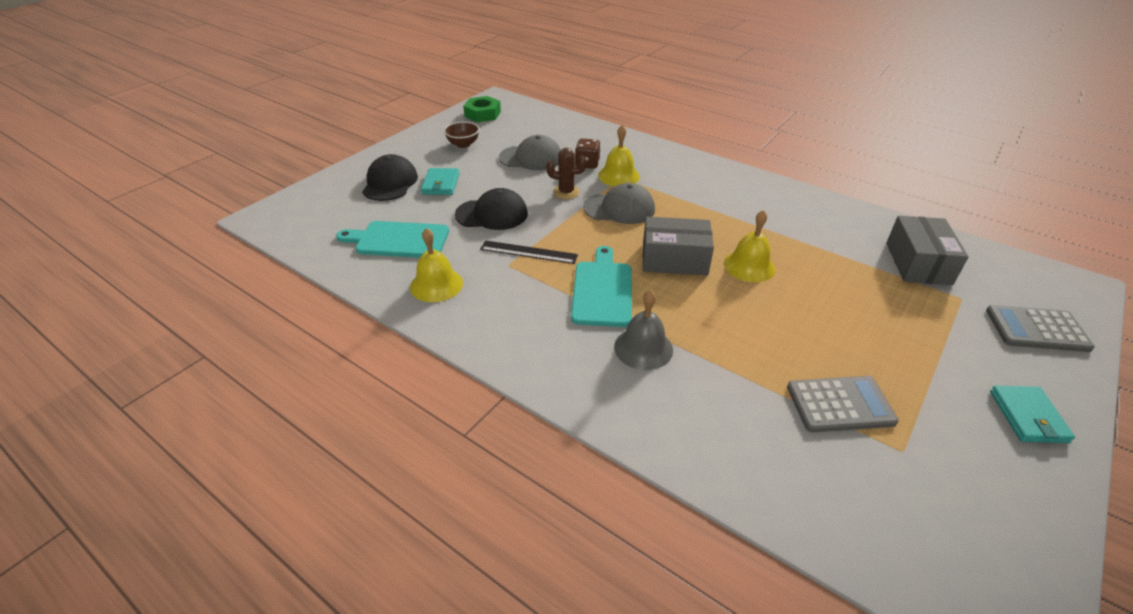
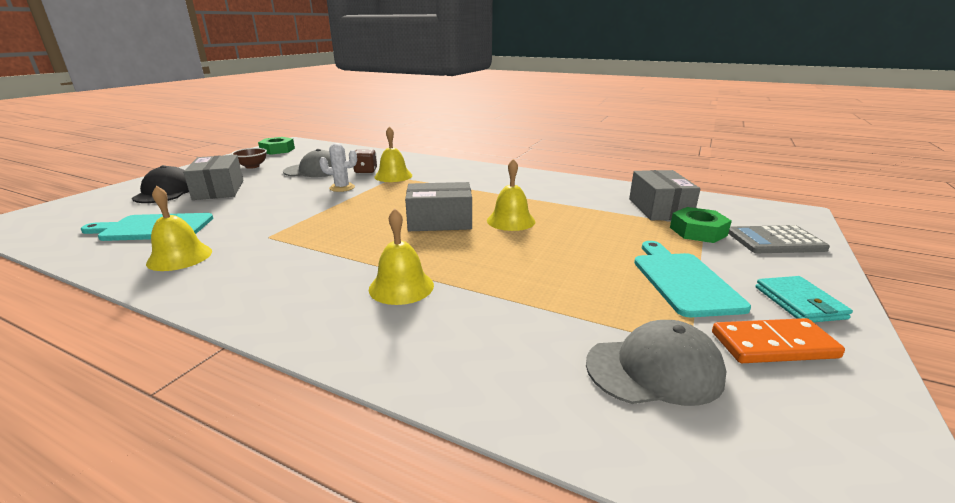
camera: 10 degrees left, 15 degrees down
(441, 184) = (219, 190): turquoise wallet -> grey box
(492, 214) = (263, 205): black cap -> none
(528, 252) = (293, 227): black ruler -> none
(566, 192) = (342, 188): brown cactus -> white cactus
(602, 290) = (364, 247): turquoise cutting board -> turquoise cutting board (683, 280)
(619, 208) = (391, 194): grey cap -> grey cap (654, 369)
(643, 348) = (401, 287): grey bell -> yellow bell
(840, 404) = (613, 312): grey calculator -> none
(953, 305) = (698, 231): none -> green nut
(982, 462) = (773, 345): none -> orange domino

